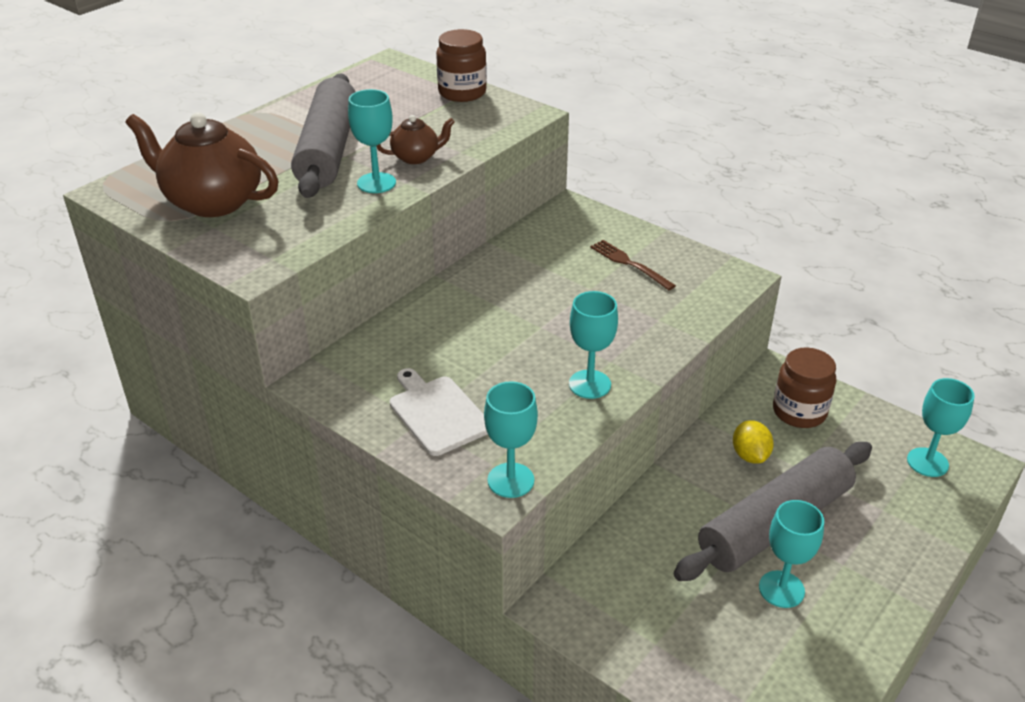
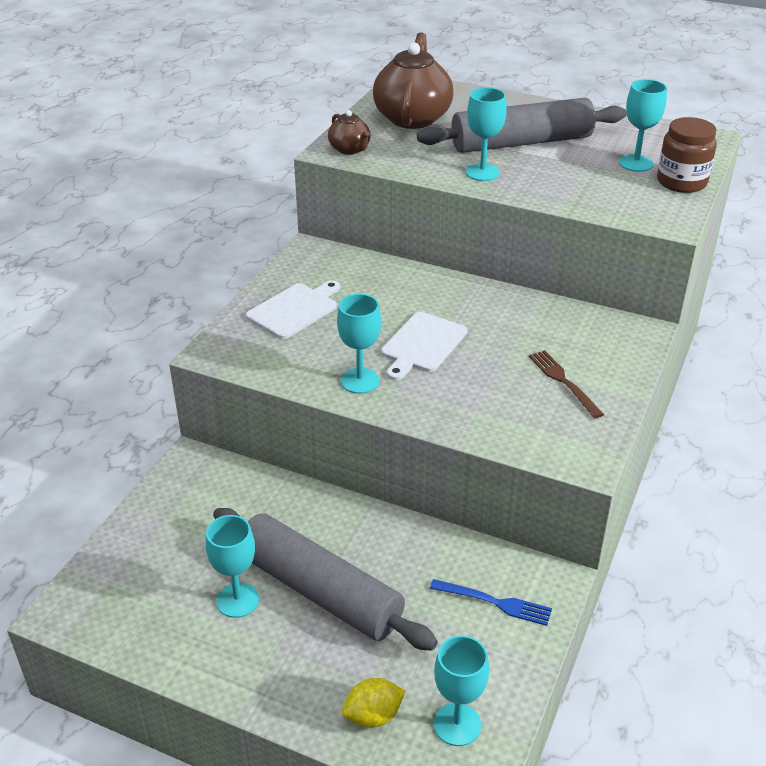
camera: 75 degrees right, 0 degrees up
(416, 157) = (538, 182): brown teapot -> brown teapot (350, 149)
(510, 480) = (228, 357): turquoise goblet -> turquoise goblet (635, 163)
(543, 332) = (422, 345): none -> white cutting board
(629, 264) = (563, 381): brown fork -> brown fork turned 60 degrees counterclockwise
(750, 455) = (410, 566): yellow lemon -> yellow lemon (373, 716)
(799, 412) = (495, 602): brown jar -> blue fork

